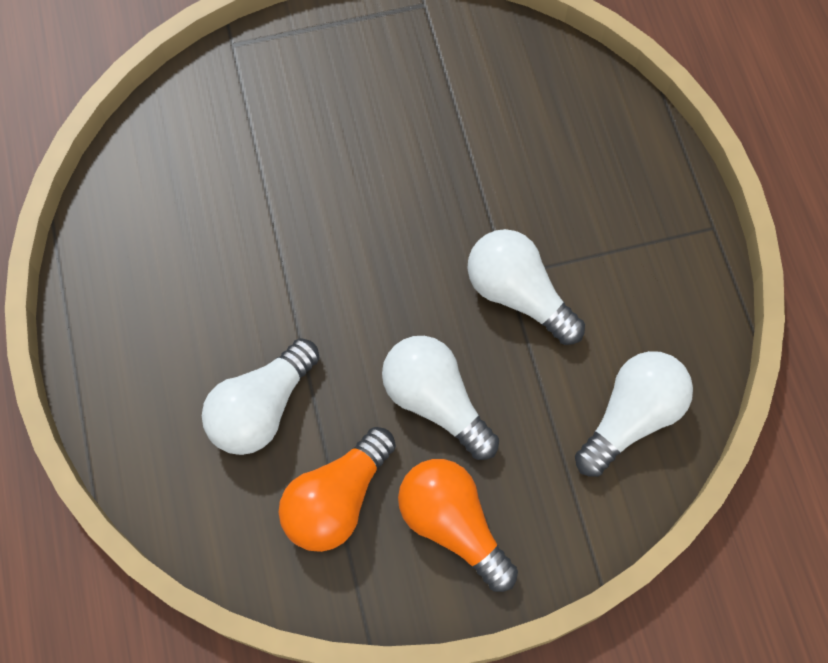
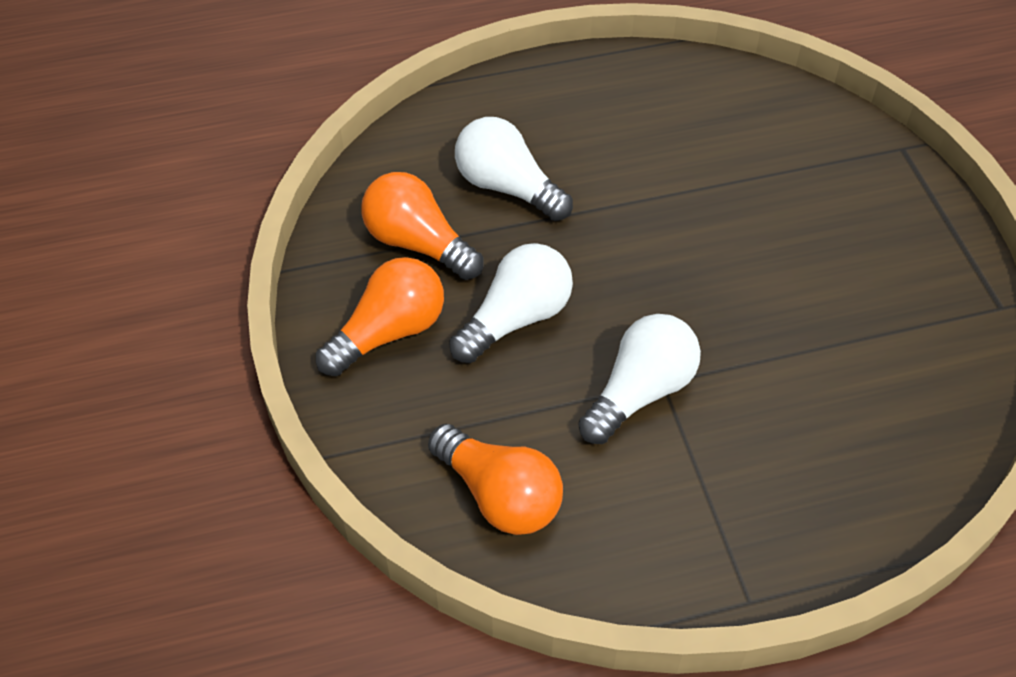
camera: 90 degrees right, 15 degrees down
(631, 417) = (499, 495): white light bulb -> orange light bulb

